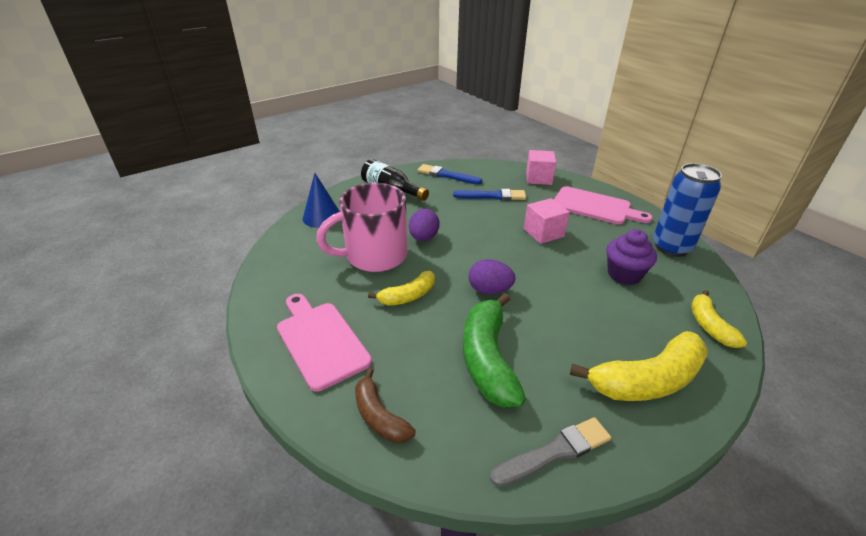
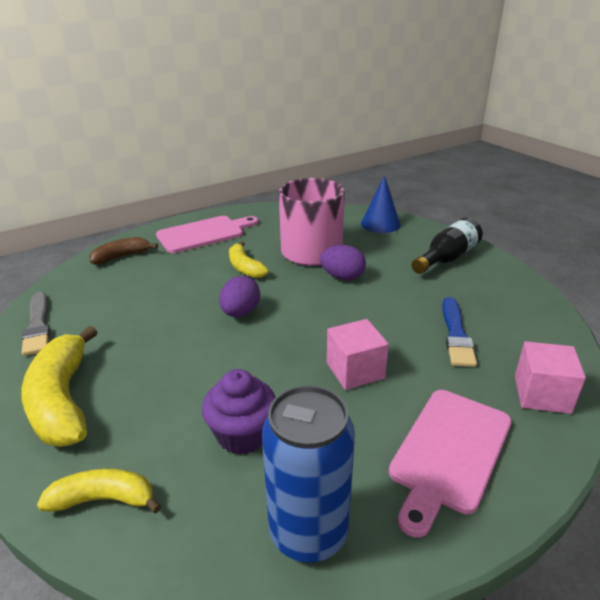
camera: 95 degrees right, 5 degrees down
(447, 175) = (508, 298): blue brush -> none
(488, 359) = (147, 303): green banana -> none

